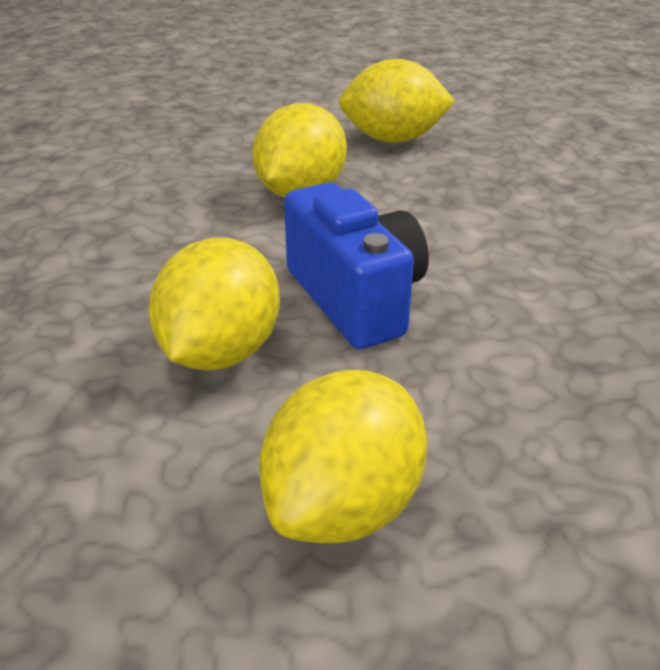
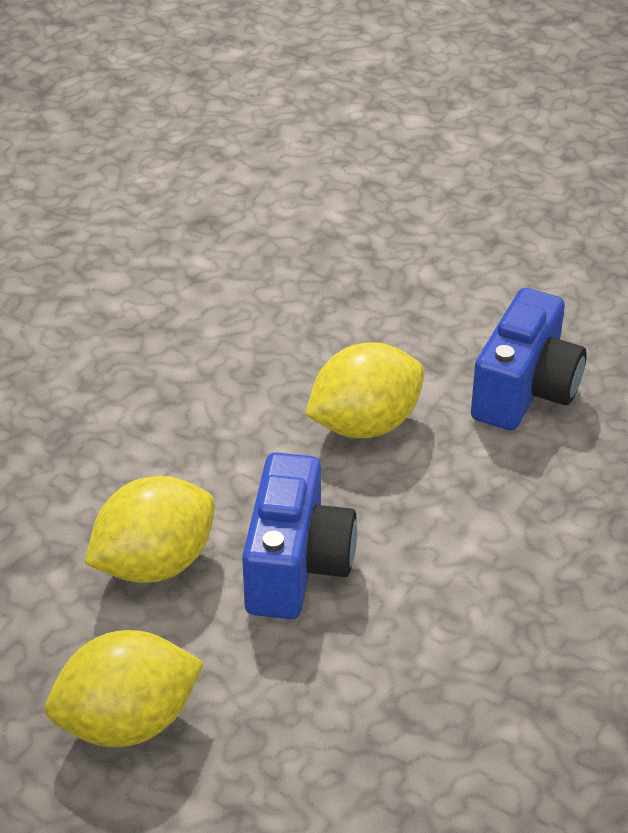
camera: 35 degrees right, 5 degrees up
(393, 139) = (525, 391): yellow lemon -> blue camera

